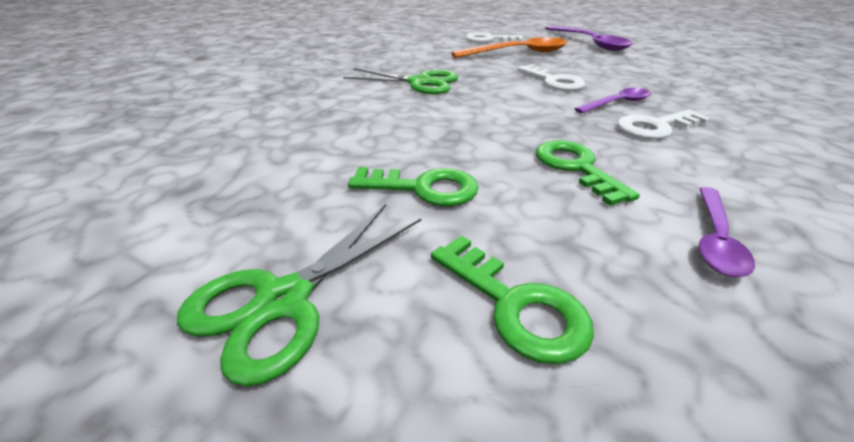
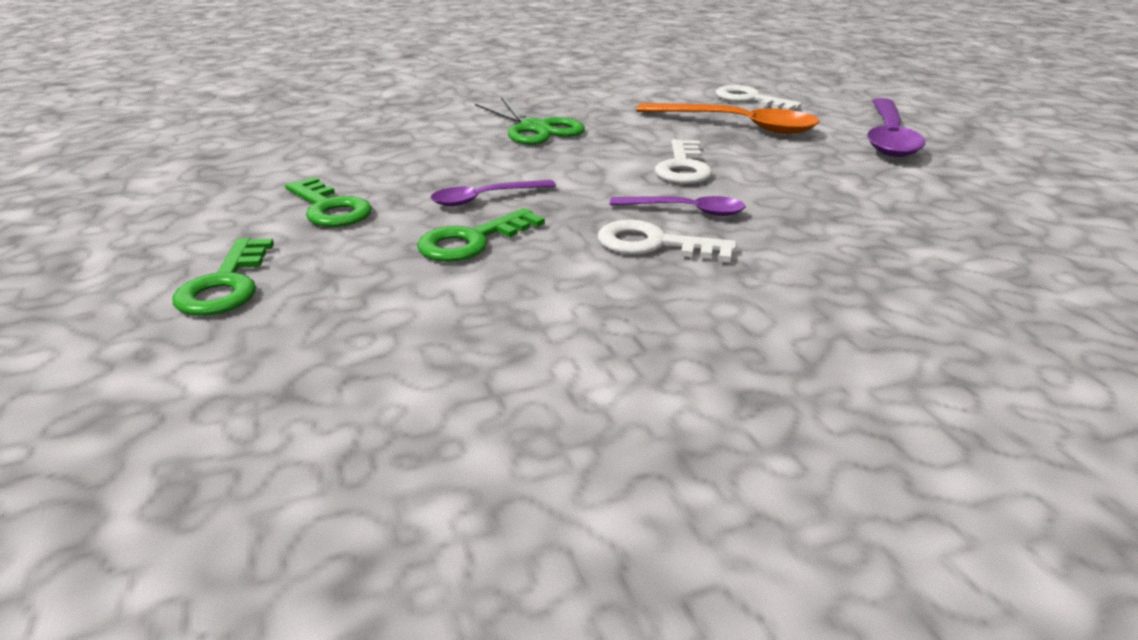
camera: 40 degrees right, 5 degrees down
(283, 300) = (141, 229): green scissors -> none
(576, 167) = (472, 241): green key -> green key turned 150 degrees counterclockwise
(715, 239) = (431, 324): purple spoon -> purple spoon (485, 198)

